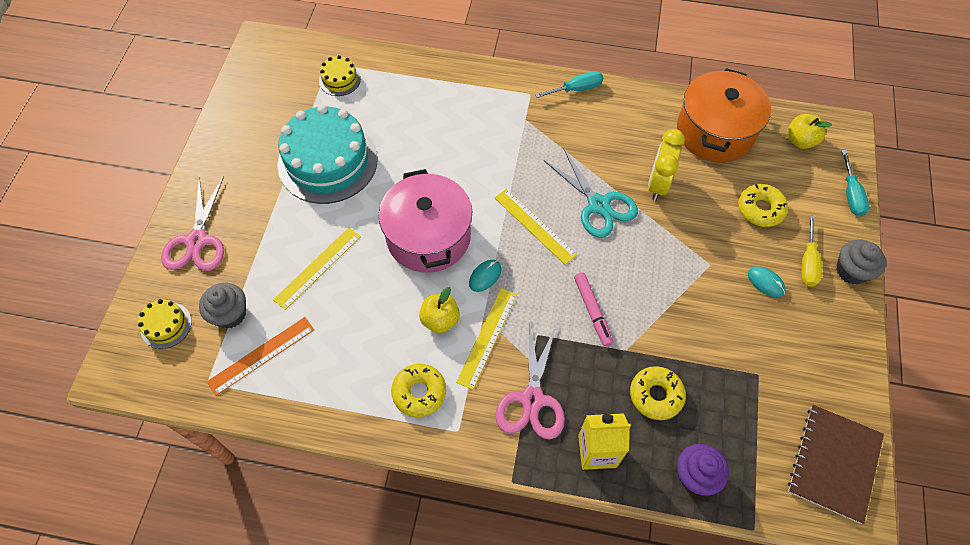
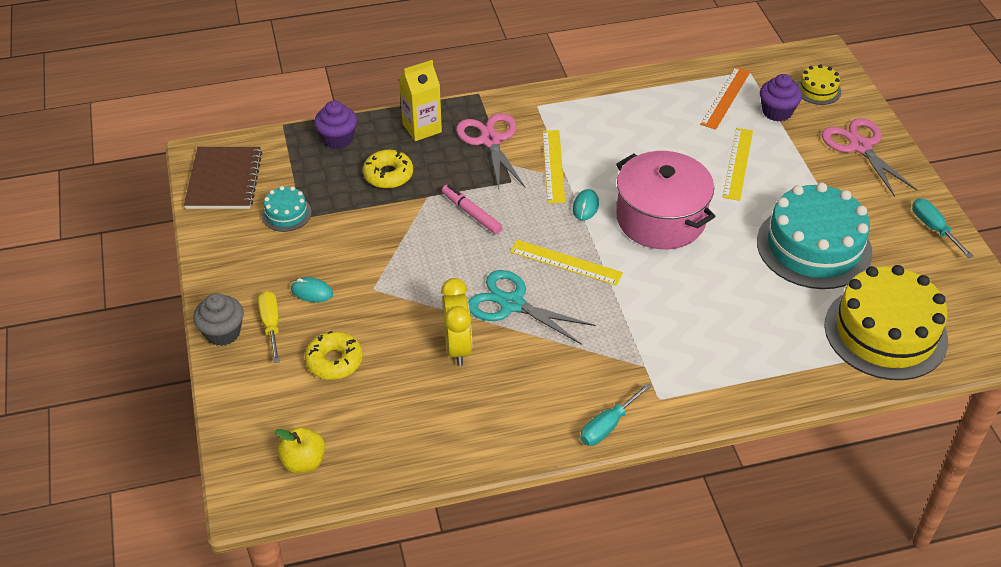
camera: 155 degrees right, 15 degrees down
(230, 314) = (777, 112): grey cupcake -> purple cupcake
(339, 79) = (885, 332): yellow cake -> yellow cake, size x2.23
(419, 392) = (583, 116): yellow donut -> none
(440, 320) = (602, 164): yellow apple -> none
(715, 131) = (414, 434): orange pot -> none
(773, 385) = (286, 214): none -> turquoise cake
(851, 194) = (231, 415): turquoise screwdriver -> turquoise screwdriver (933, 228)

